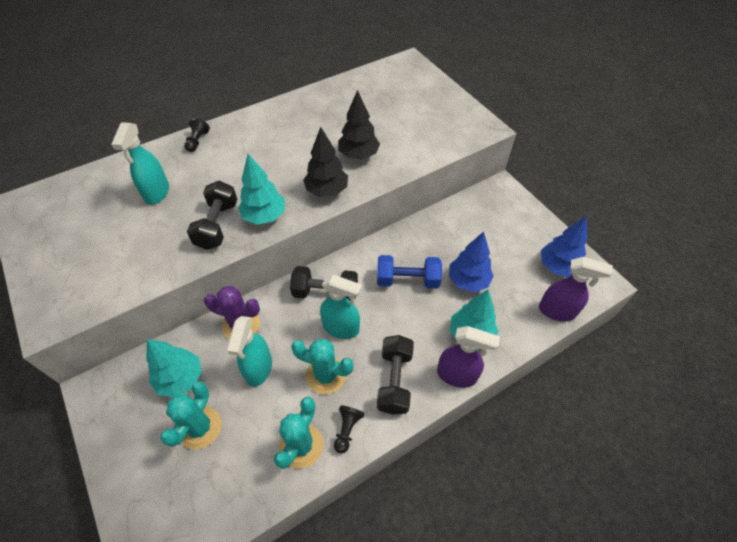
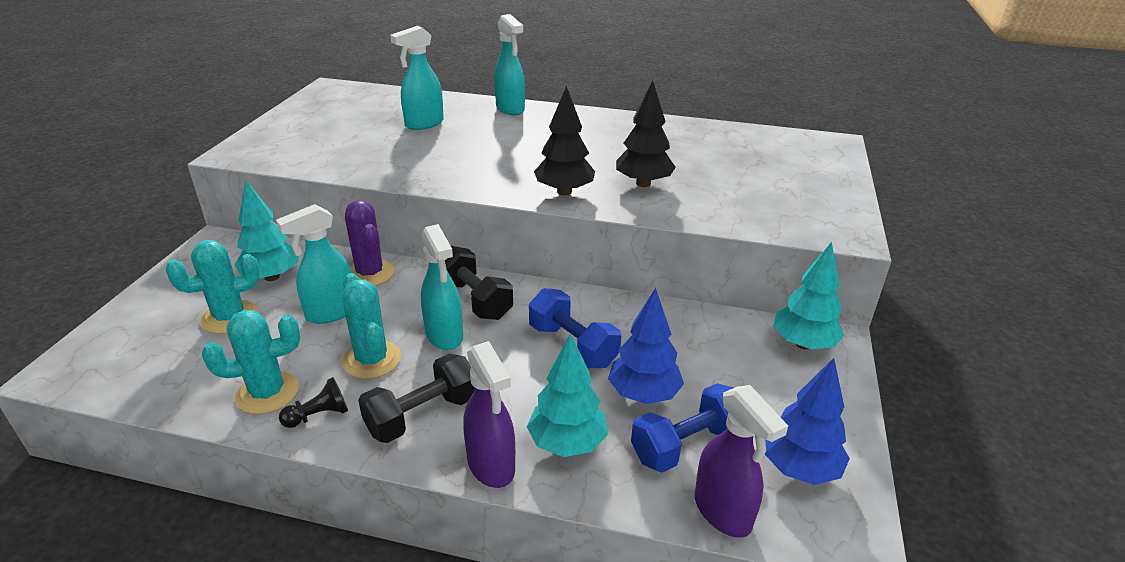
camera: 45 degrees right, 20 degrees down
(197, 141) = (510, 109): black pawn -> turquoise spray bottle
(217, 225) = (431, 164): black dumbbell -> none
(264, 216) = (477, 179): turquoise tree -> turquoise tree (803, 344)
(512, 292) = (687, 445): none -> blue dumbbell

